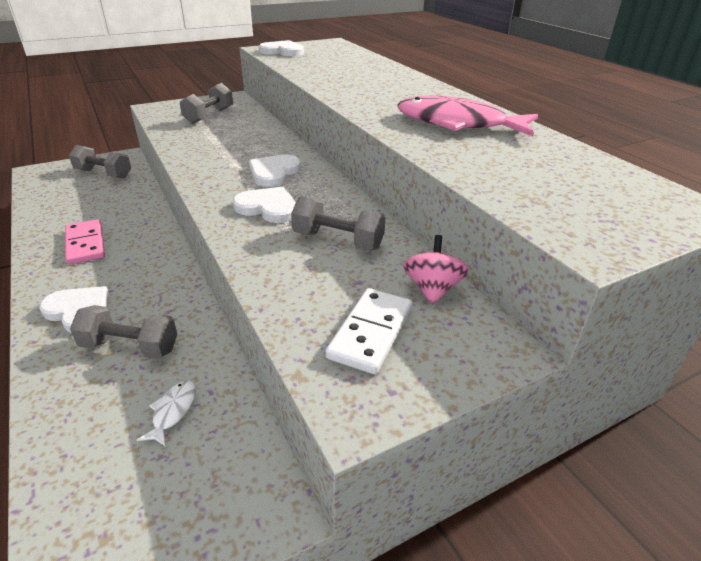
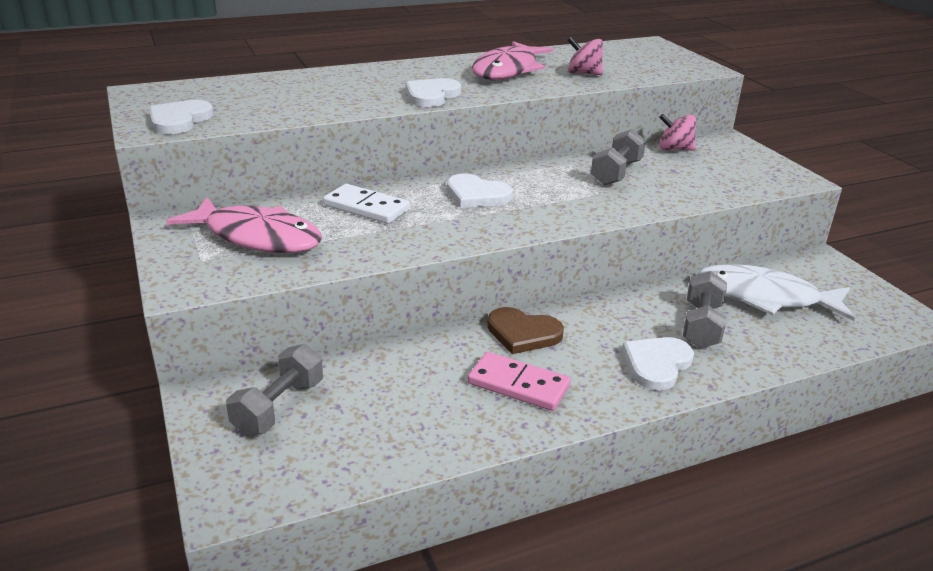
camera: 85 degrees left, 5 degrees down
(85, 244) = (518, 385): pink domino -> pink domino turned 45 degrees clockwise
(150, 246) = (523, 333): none -> brown heart
(173, 411) = (765, 297): white fish -> white fish, size x2.40
(209, 116) = (257, 237): grey dumbbell -> pink fish
(268, 208) = (560, 198): white heart -> white heart (431, 95)
(370, 332) = (729, 170): white domino -> white domino (366, 207)
(479, 158) = (583, 73): none -> pink spinning top

